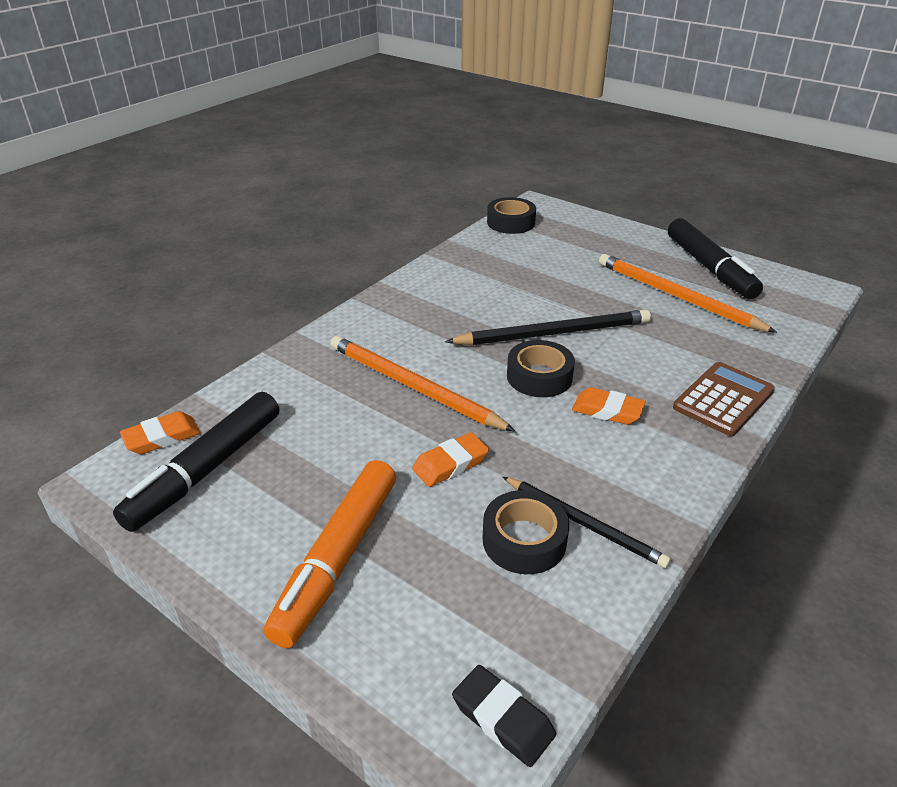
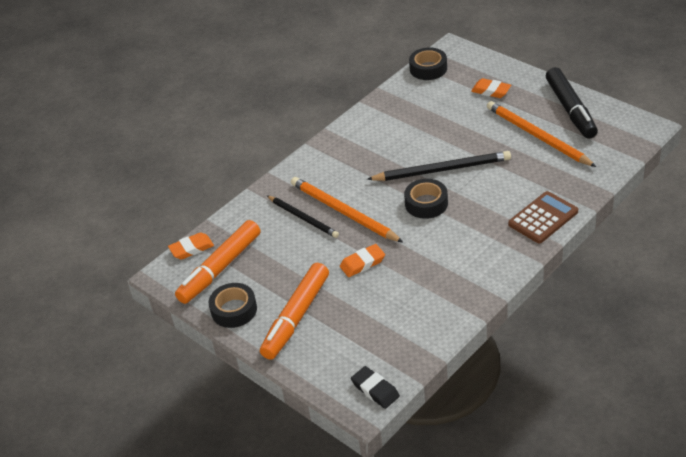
camera: 10 degrees right, 5 degrees up
(206, 470) = (220, 268): black marker -> orange marker
(524, 540) = (399, 307): black tape -> black tape (234, 310)
(584, 523) = (435, 297): black pencil -> black pencil (303, 218)
(607, 410) = (465, 227): orange eraser -> orange eraser (491, 91)

